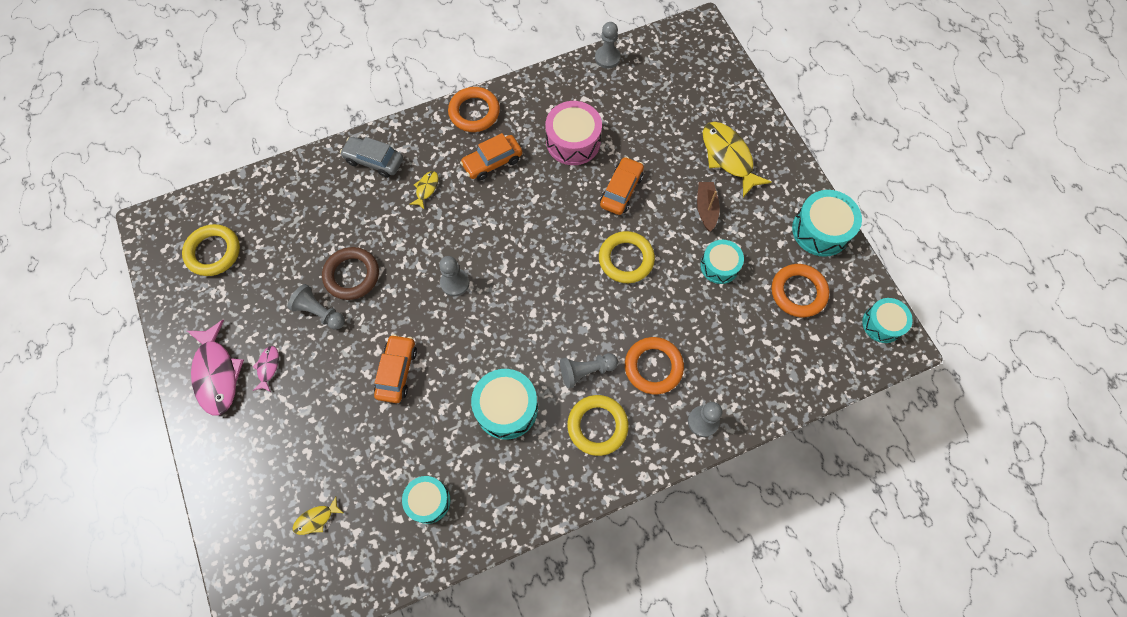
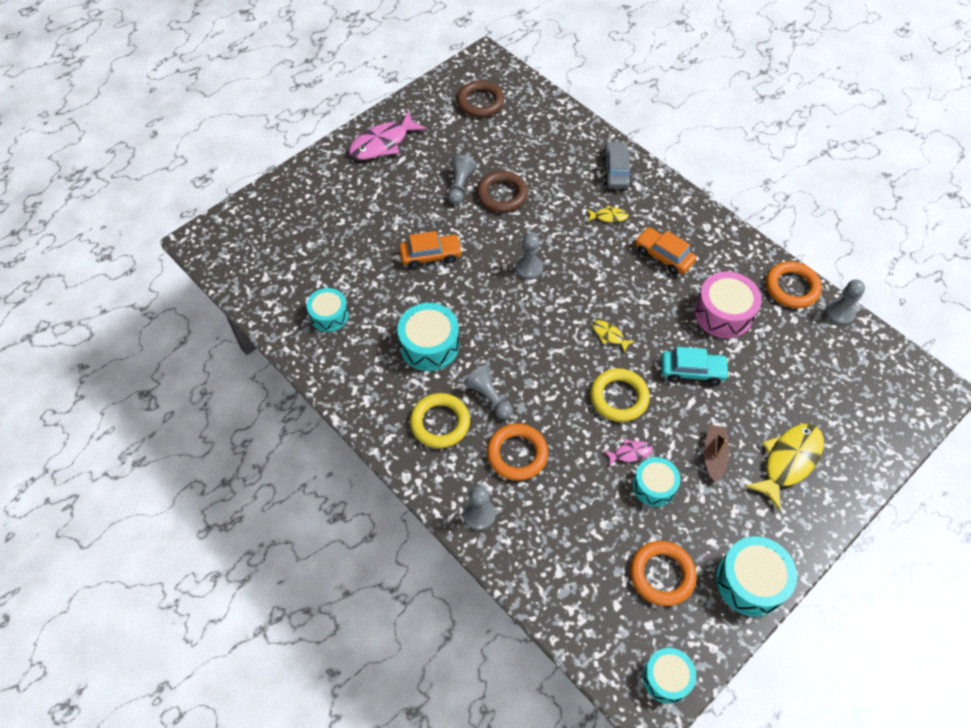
camera: 70 degrees right, 10 degrees down
(213, 252) = (480, 102): yellow ring -> brown ring
(268, 367) = (400, 171): pink fish -> pink fish (630, 453)
(316, 519) = (291, 246): yellow fish -> yellow fish (609, 335)
(474, 112) = (707, 225): orange ring -> orange ring (791, 287)
(621, 190) = (692, 371): orange car -> turquoise car
(706, 209) = (714, 455): brown boat -> brown boat turned 60 degrees counterclockwise

